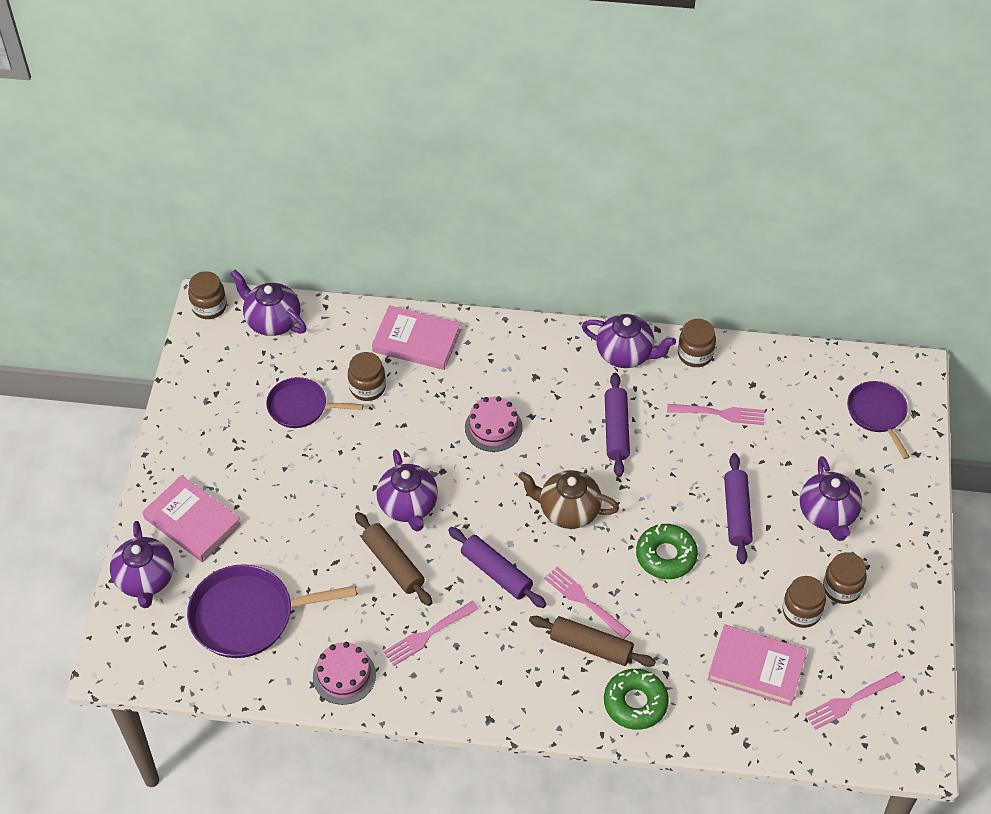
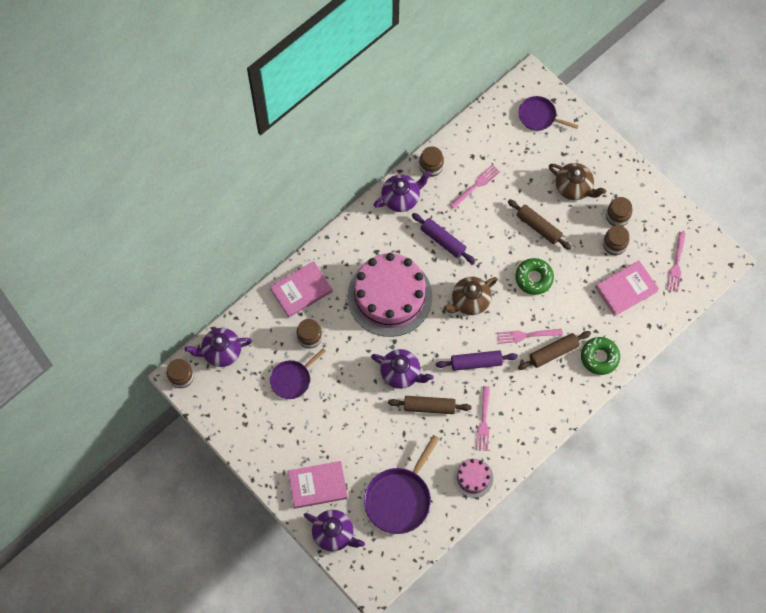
camera: 50 degrees left, 15 degrees up
(493, 427) = (389, 296): pink cake -> pink cake, size x2.23
(737, 513) = (538, 227): purple rolling pin -> brown rolling pin
(828, 514) = (574, 187): purple teapot -> brown teapot

